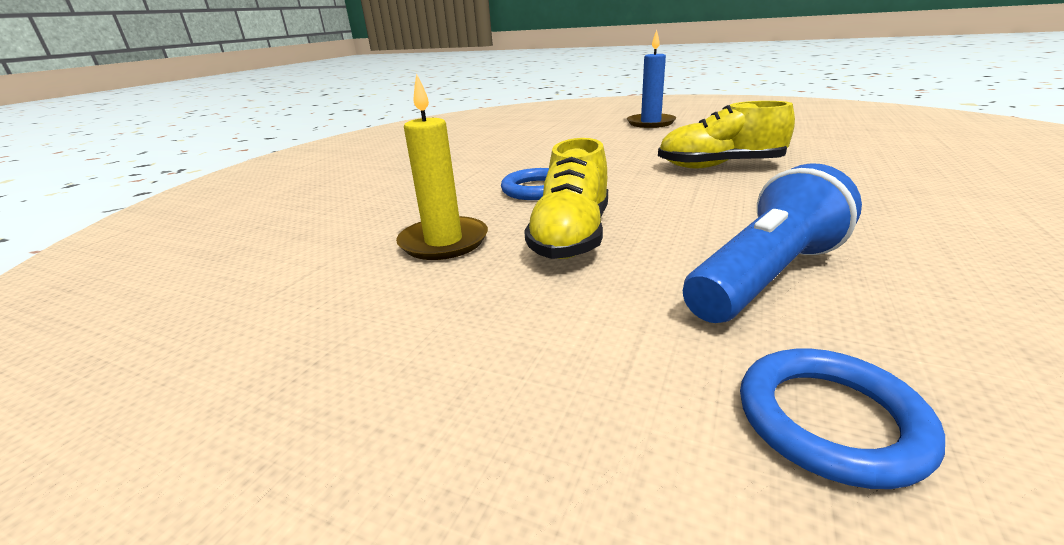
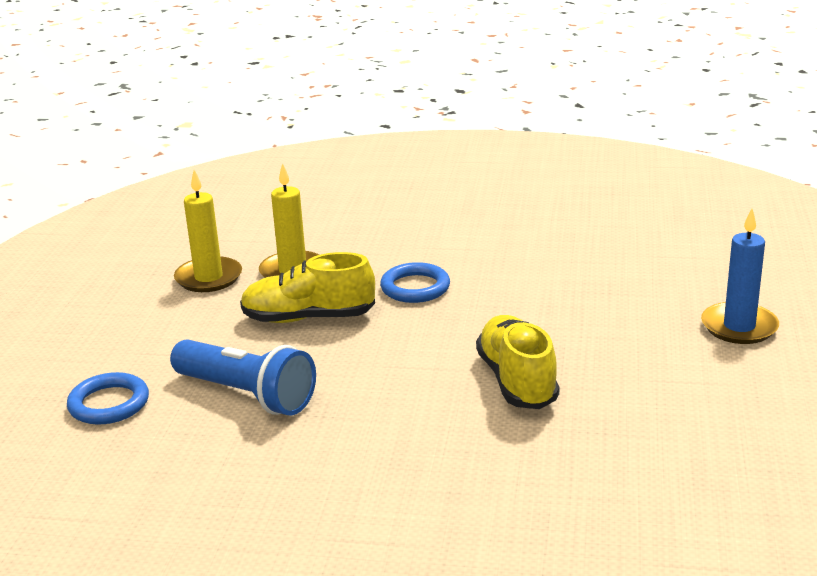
camera: 75 degrees right, 0 degrees up
(397, 302) = (208, 278): none -> yellow candle

